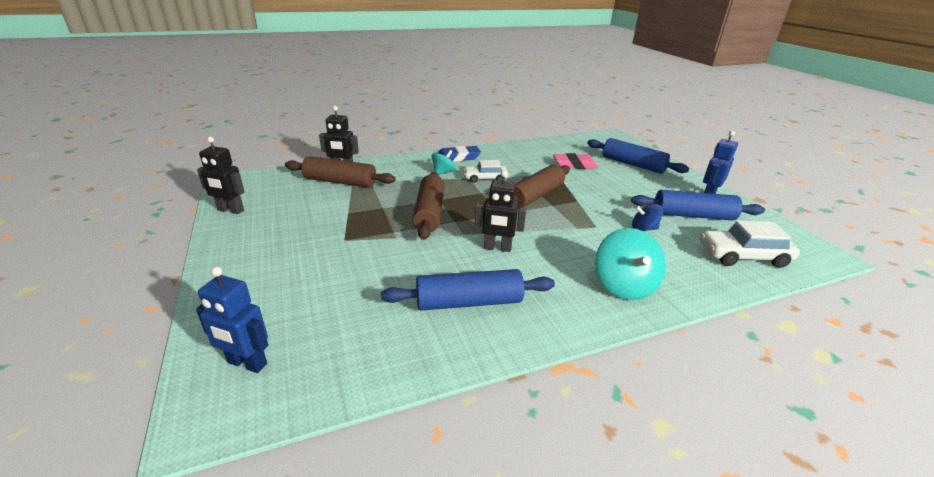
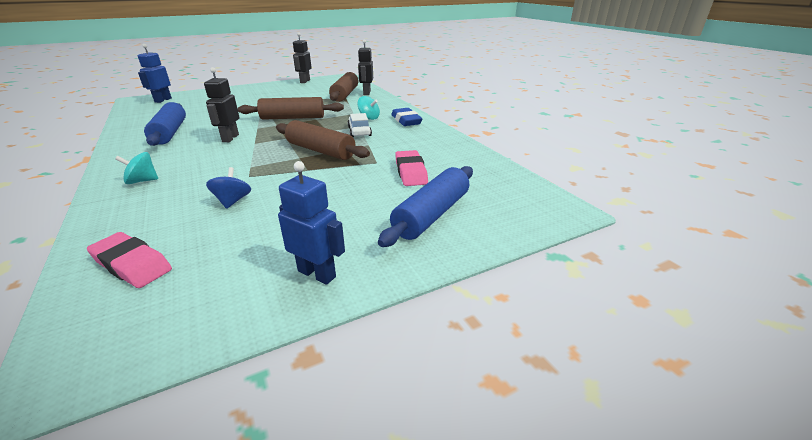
camera: 85 degrees right, 0 degrees up
(624, 285) = (142, 181): turquoise spinning top -> turquoise spinning top, size x0.58
(693, 215) = (253, 243): blue rolling pin -> none
(743, 256) = (132, 264): white car -> pink eraser

